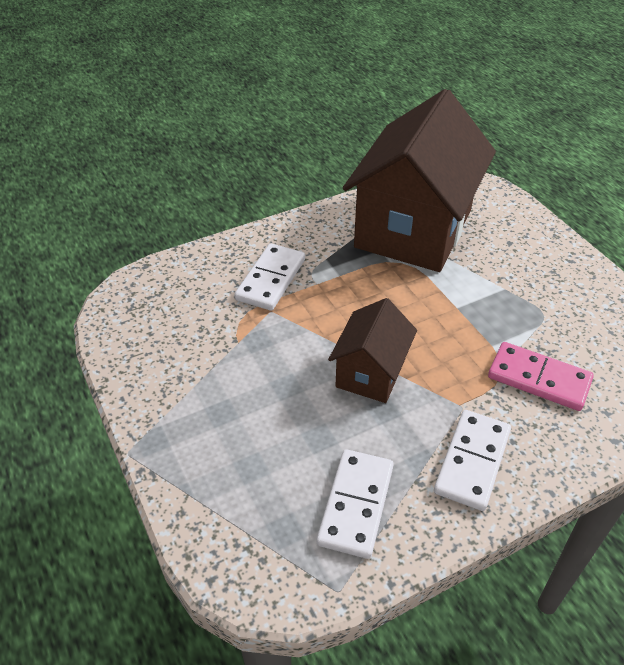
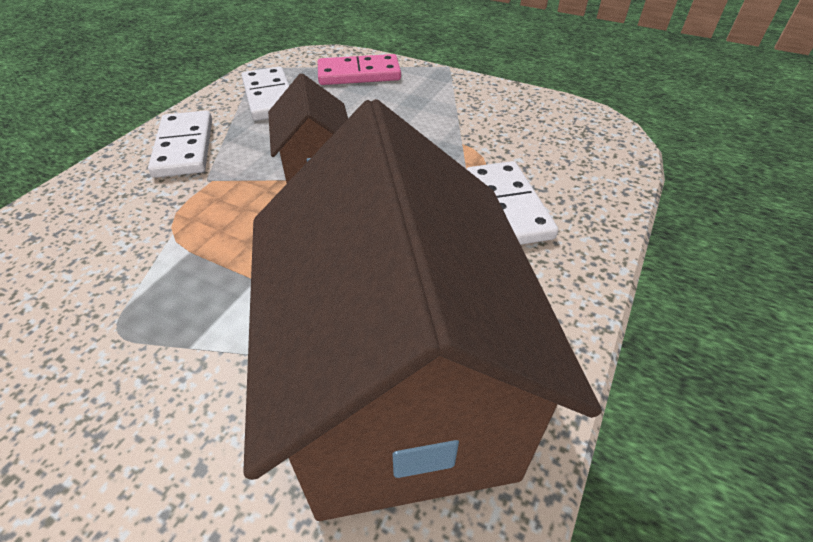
camera: 145 degrees right, 0 degrees up
(539, 379) = (121, 238): pink domino -> pink domino (359, 74)

